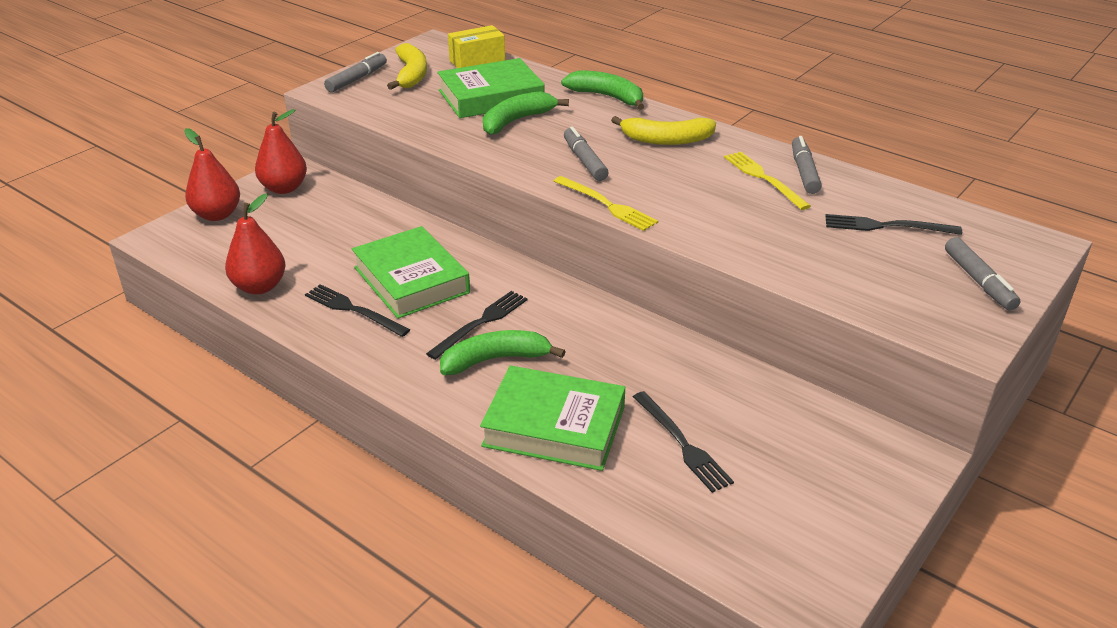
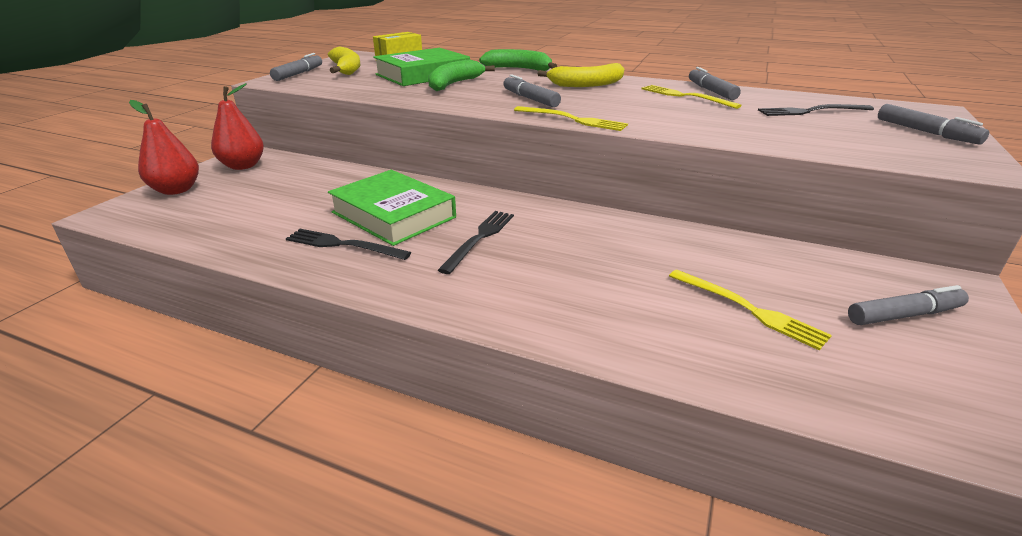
camera: 15 degrees left, 5 degrees down
(260, 287) = (233, 239): red pear -> none
(495, 360) = (512, 266): green banana -> none
(554, 426) = (610, 315): green book -> none
(682, 444) = (748, 309): black fork -> yellow fork
(824, 476) = (904, 315): none -> grey marker

